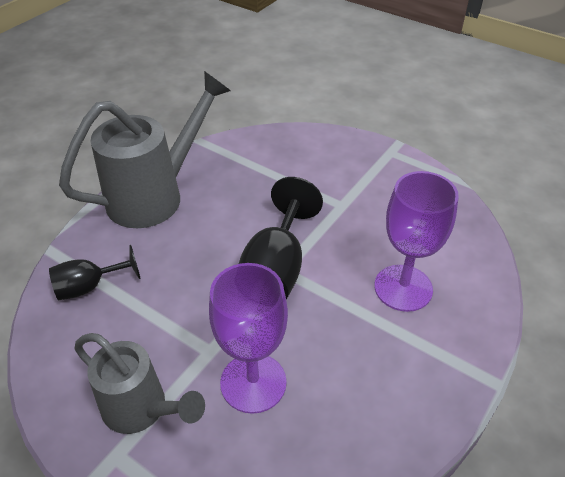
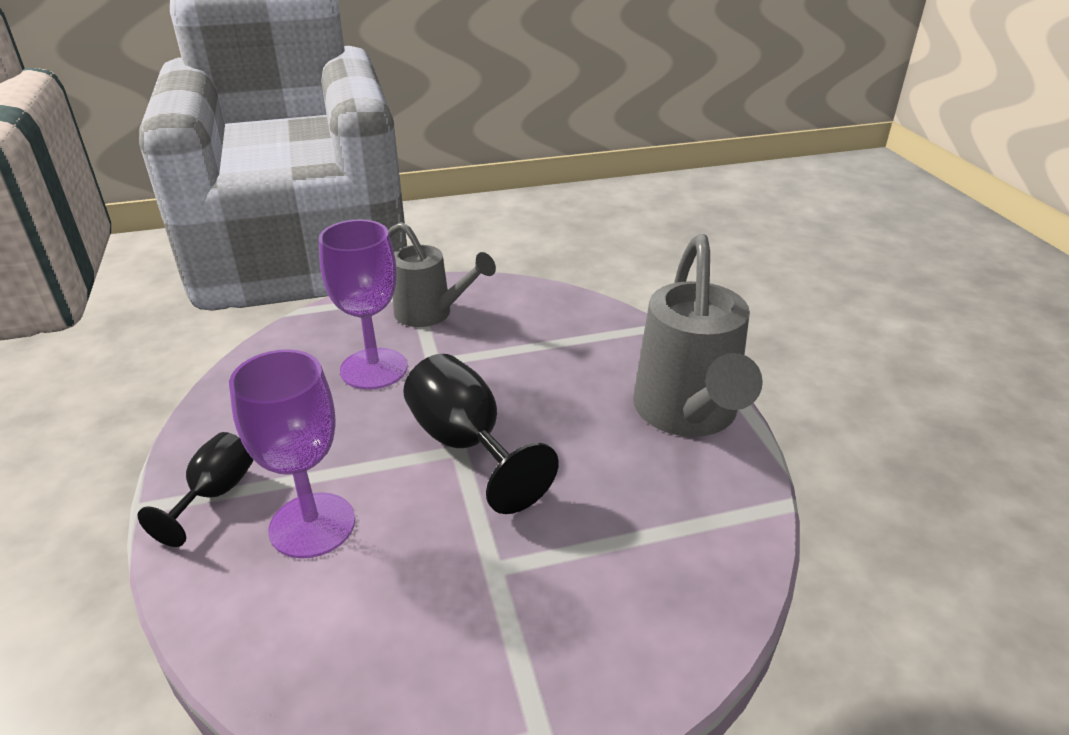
camera: 130 degrees right, 10 degrees down
(89, 287) = (588, 330): black goblet -> black goblet (214, 494)
(142, 409) = (431, 314): grey watering can -> grey watering can turned 135 degrees counterclockwise

